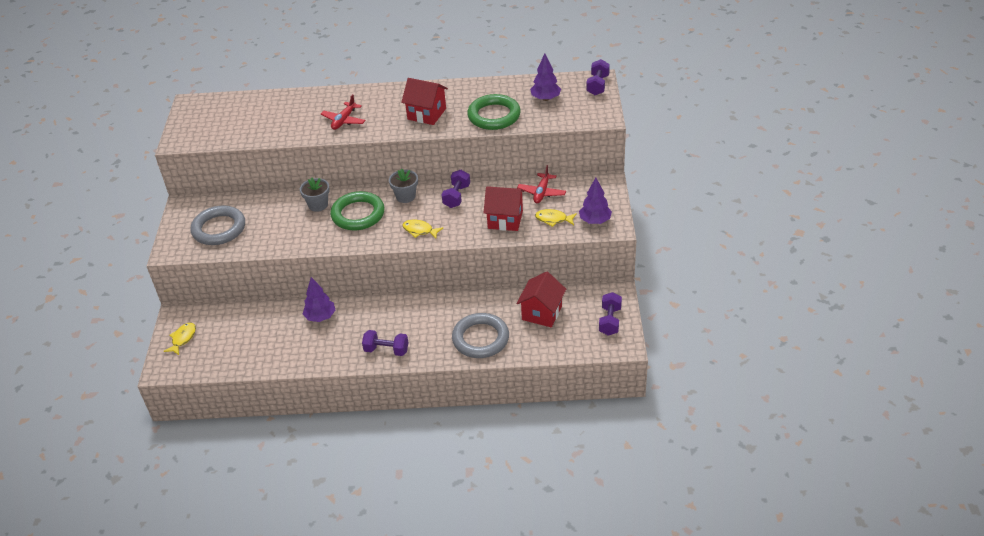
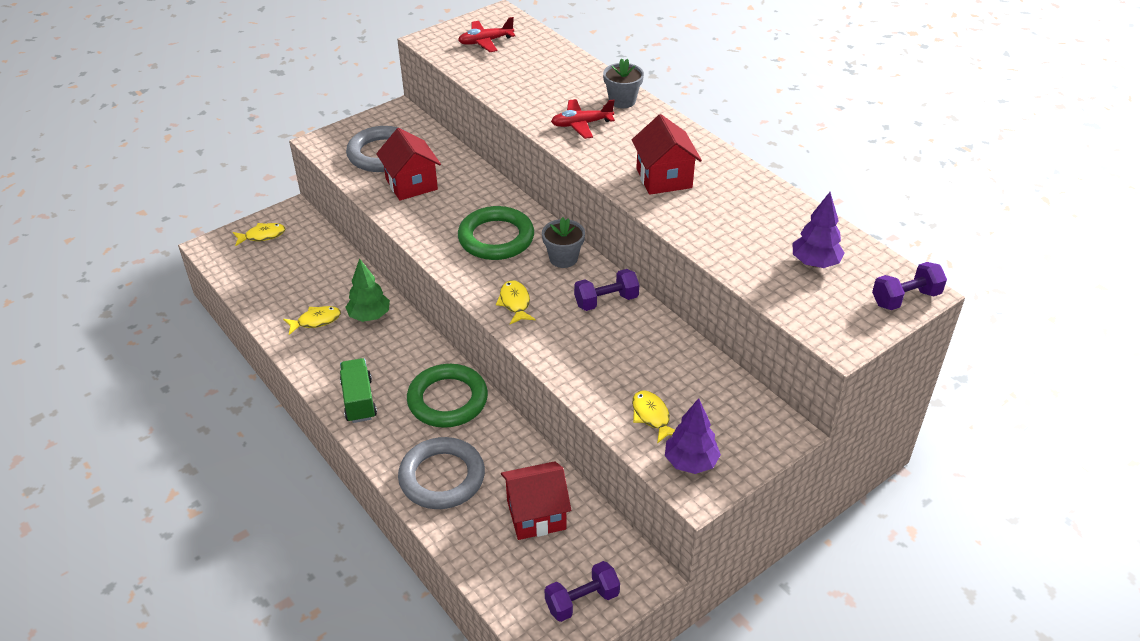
camera: 50 degrees right, 0 degrees up
(297, 343) = (316, 321): none -> yellow fish
(318, 205) = (483, 200): grey flower pot -> grey flower pot (622, 101)
(320, 317) = (369, 316): purple tree -> green tree
(386, 350) = (359, 400): purple dumbbell -> green truck
(494, 116) = (724, 235): green ring -> green ring (447, 400)
(505, 219) = (606, 369): red house -> red house (411, 184)
(541, 192) = (692, 376): red plane -> red plane (485, 42)

